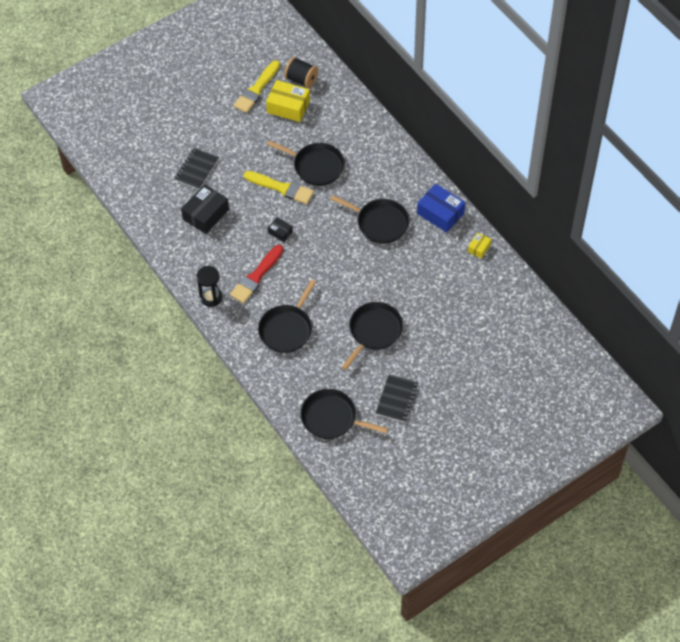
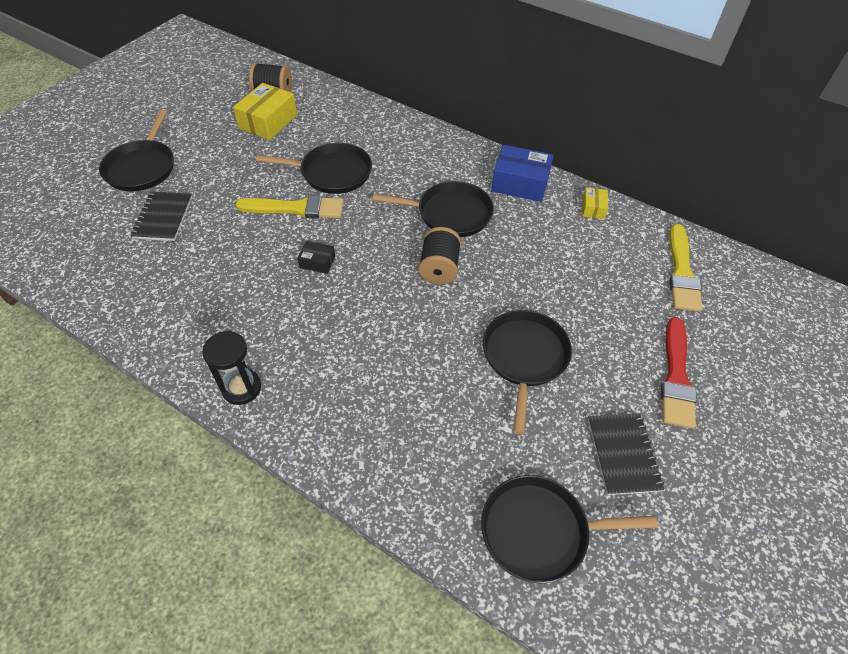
camera: 25 degrees left, 5 degrees down
(206, 214) = (195, 269): black box -> none
(256, 89) = (219, 114): yellow brush -> yellow brush (681, 272)
(256, 276) = (305, 333): red brush -> red brush (676, 377)
(287, 329) = (388, 398): black pan -> black pan (142, 167)
(288, 106) = (268, 121): yellow box -> yellow box turned 60 degrees counterclockwise
(353, 260) = (439, 268): none -> black spool

